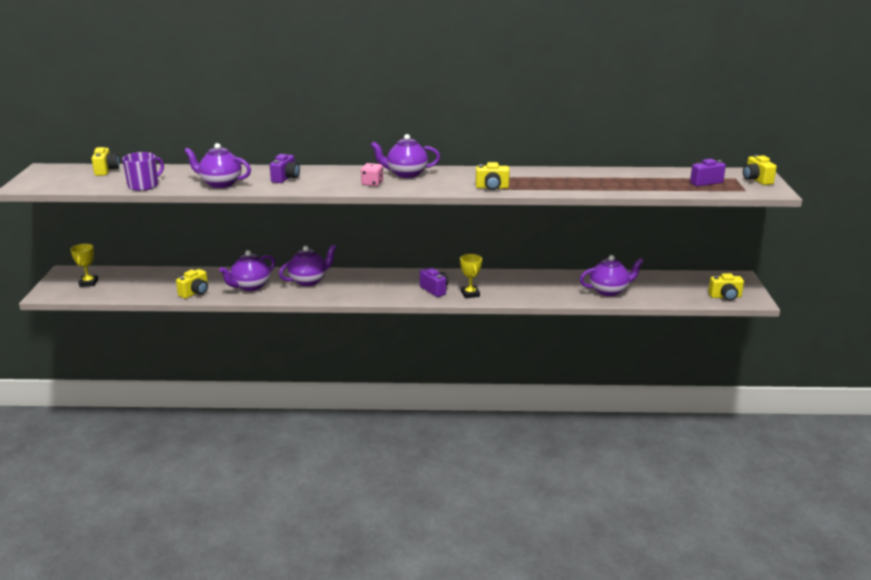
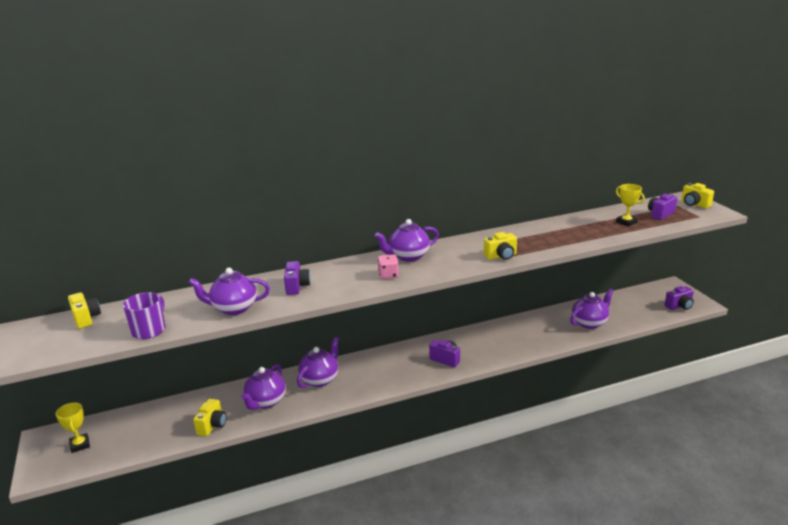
camera: 20 degrees left, 0 degrees up
(470, 294) = (480, 356): yellow trophy -> yellow trophy (626, 222)
(725, 297) = (679, 306): yellow camera -> purple camera

